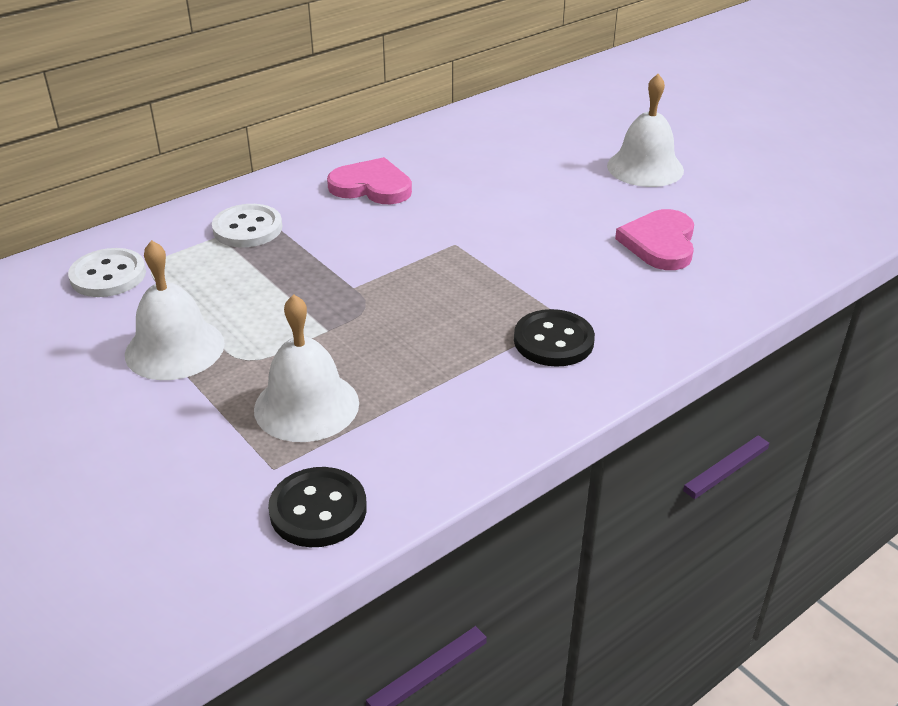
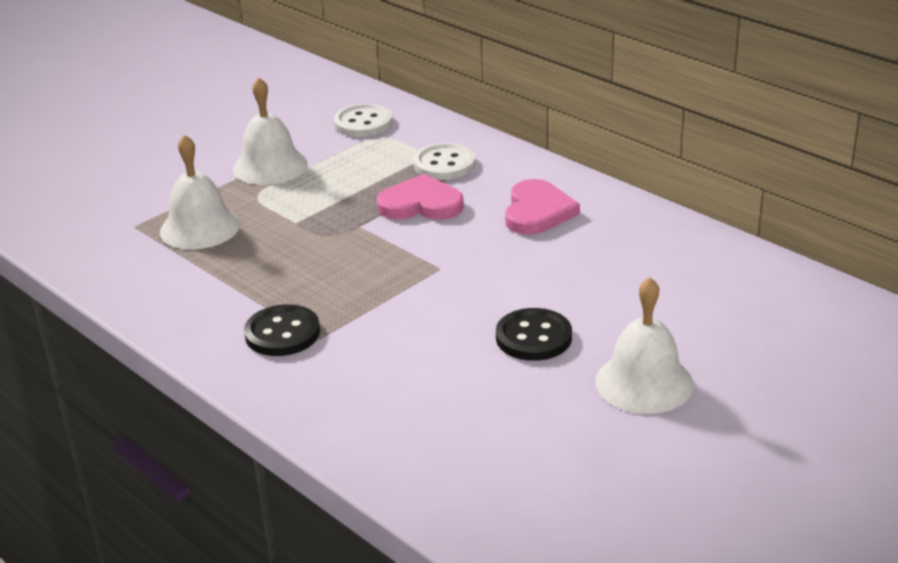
camera: 85 degrees right, 5 degrees down
(318, 510) = (89, 248): black button -> black button (533, 337)
(660, 243) = (465, 394): pink heart -> pink heart (421, 204)

